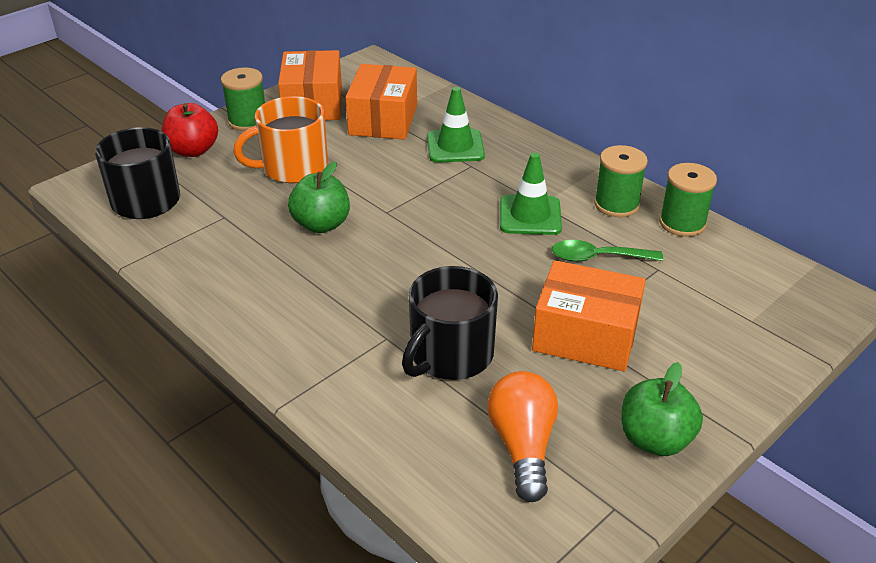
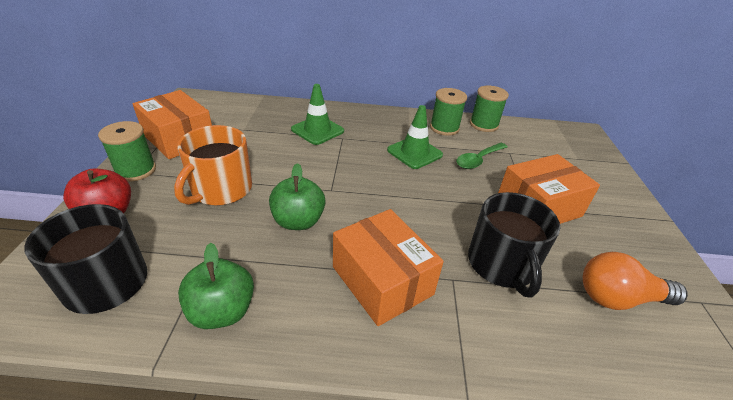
camera: 45 degrees left, 0 degrees up
(383, 120) = (248, 131): orange box -> orange box (382, 280)
(522, 446) = (618, 298): orange light bulb -> orange light bulb turned 45 degrees counterclockwise
(655, 439) = (649, 246): green apple -> green apple (222, 311)

